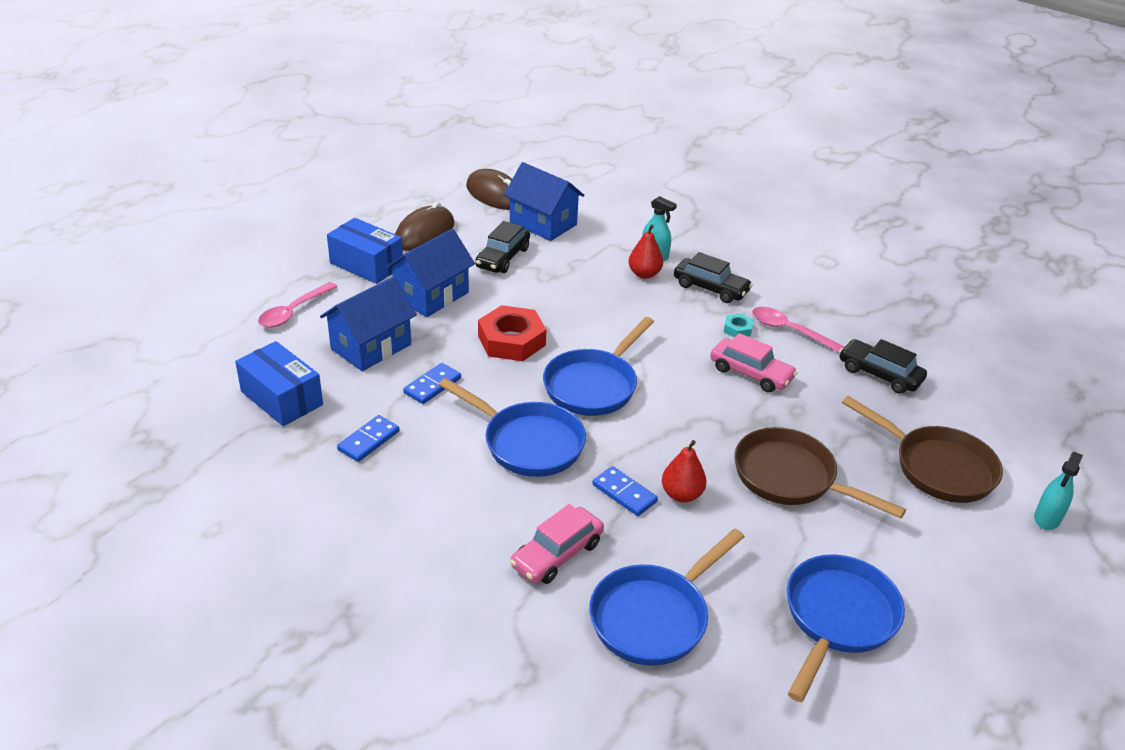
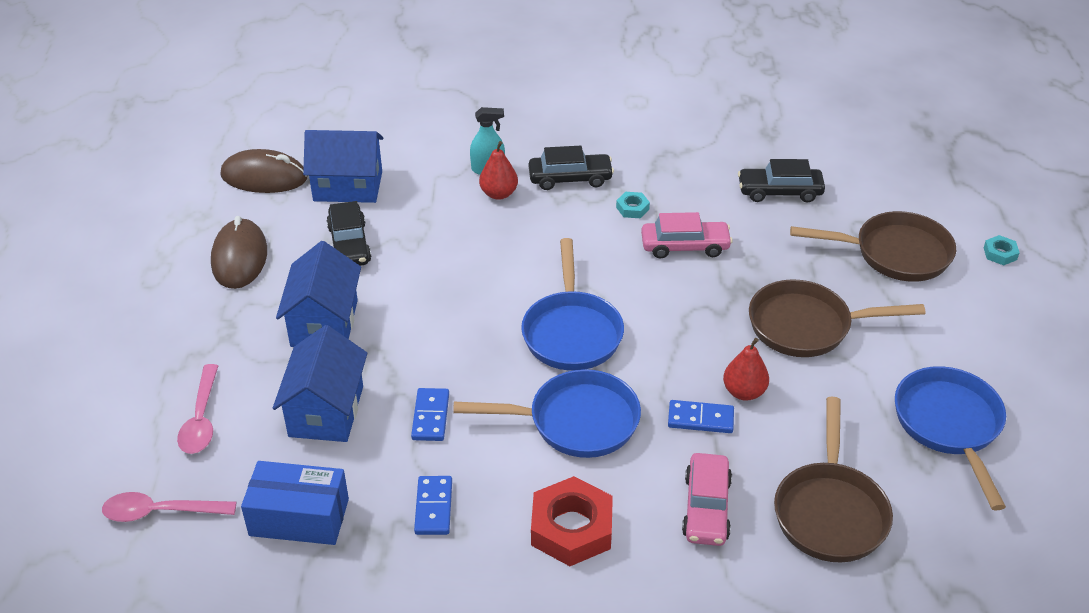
camera: 35 degrees left, 5 degrees up
(366, 264) = (218, 324): blue box -> none
(511, 340) = (452, 328): red nut -> red nut (571, 528)
(653, 617) = (830, 512): blue pan -> brown pan
(789, 330) = (674, 187): pink spoon -> pink spoon (160, 512)
(1047, 518) = (1000, 253): turquoise spray bottle -> turquoise nut

